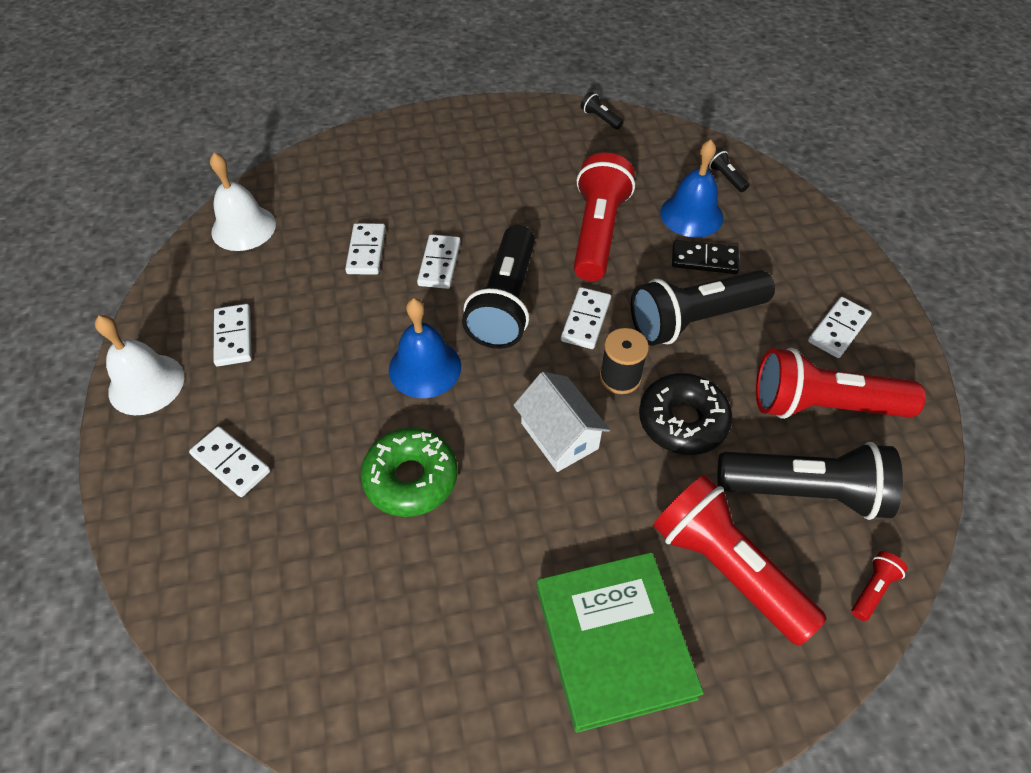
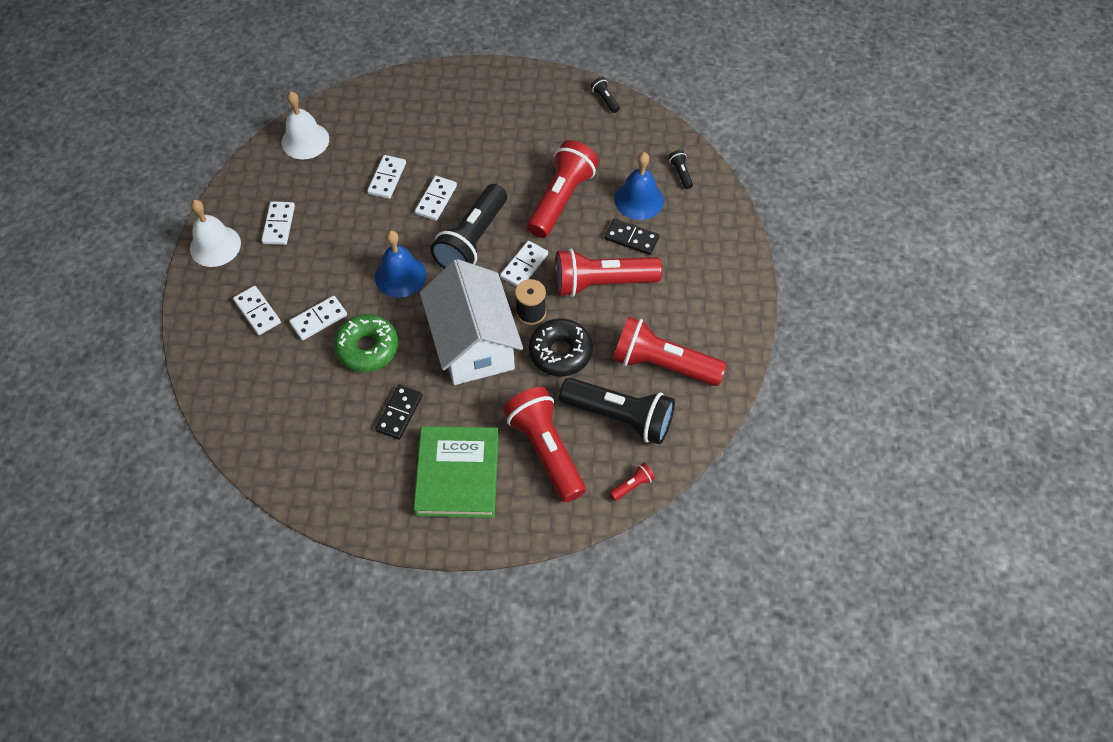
camera: 15 degrees right, 5 degrees up
(491, 565) = (399, 413): none -> black domino
(559, 436) = (473, 343): white house -> white house, size x1.80
(694, 319) = (602, 283): black flashlight -> red flashlight
(838, 329) = (703, 313): white domino -> white domino (318, 319)

